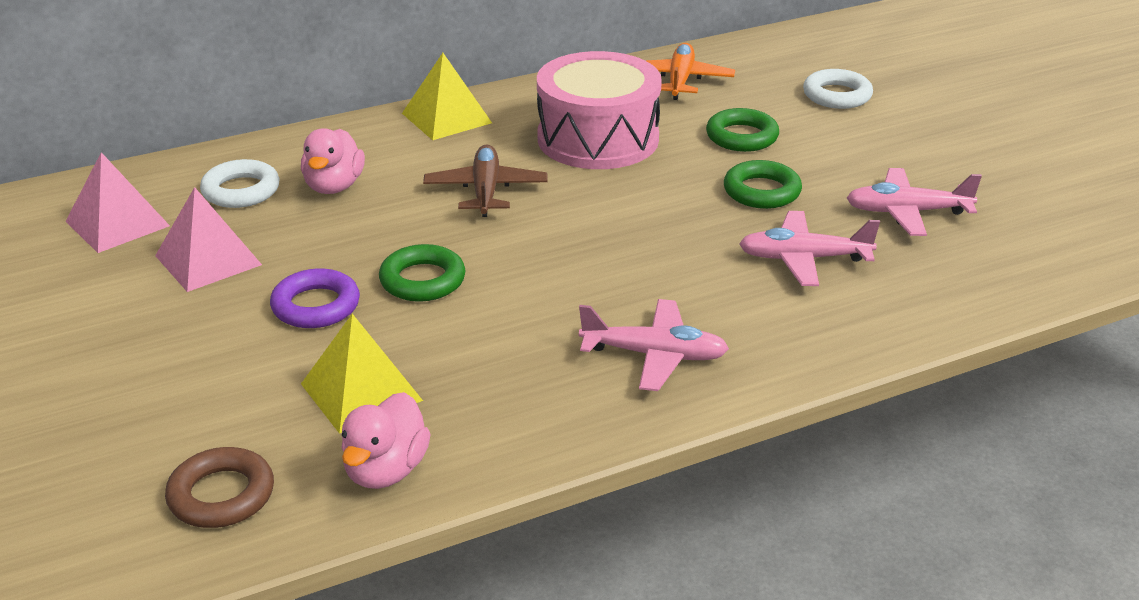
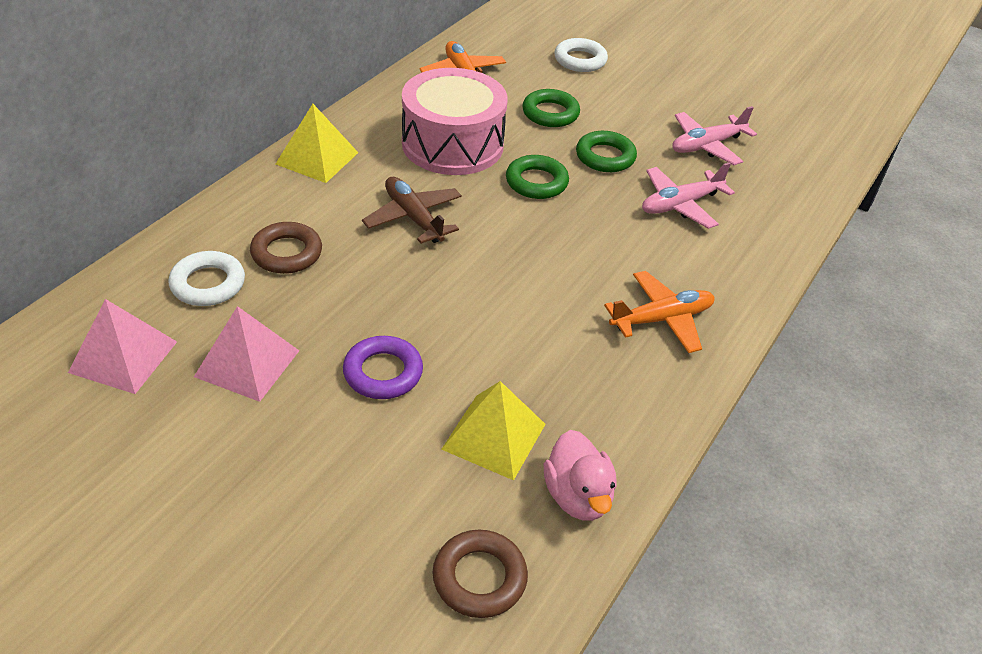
camera: 35 degrees left, 10 degrees up
(334, 186) = (286, 253): pink duck -> brown ring
(422, 280) = (443, 317): green ring -> green ring (536, 182)
(654, 355) = (661, 319): pink plane -> orange plane

